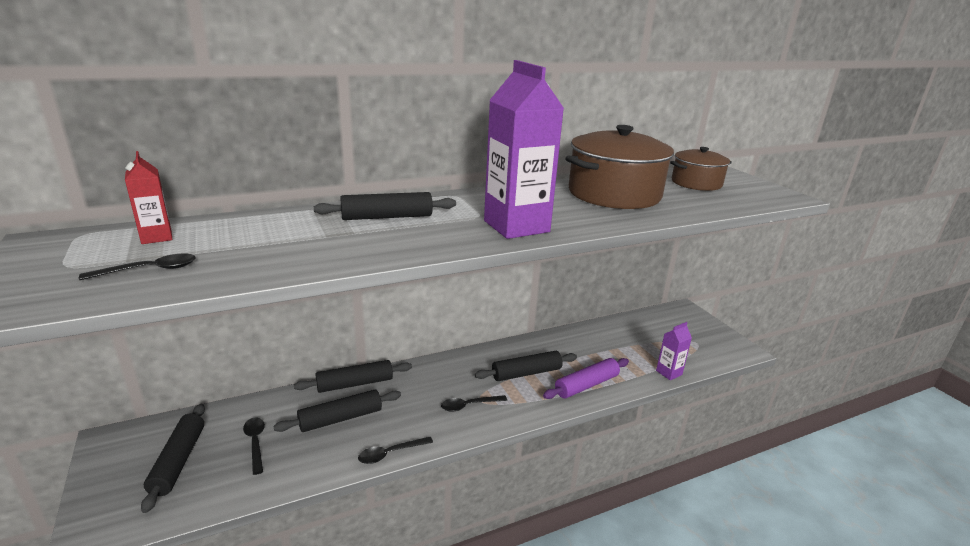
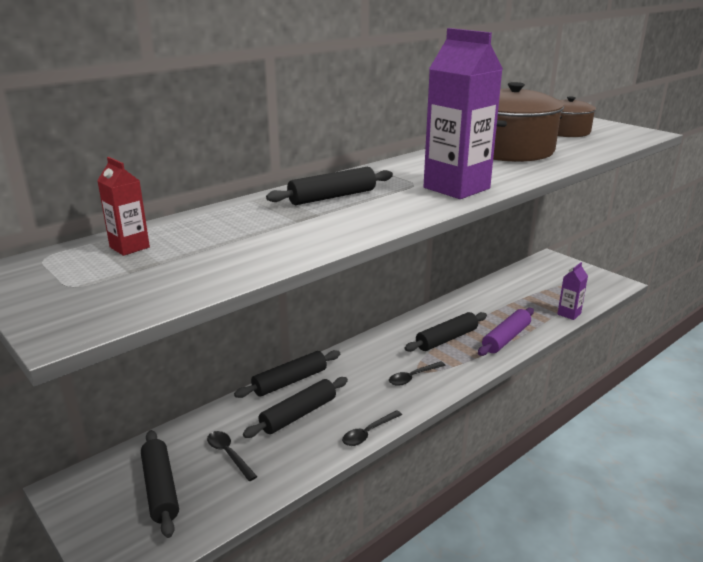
camera: 15 degrees left, 0 degrees up
(149, 270) = (165, 275): black spoon -> none

